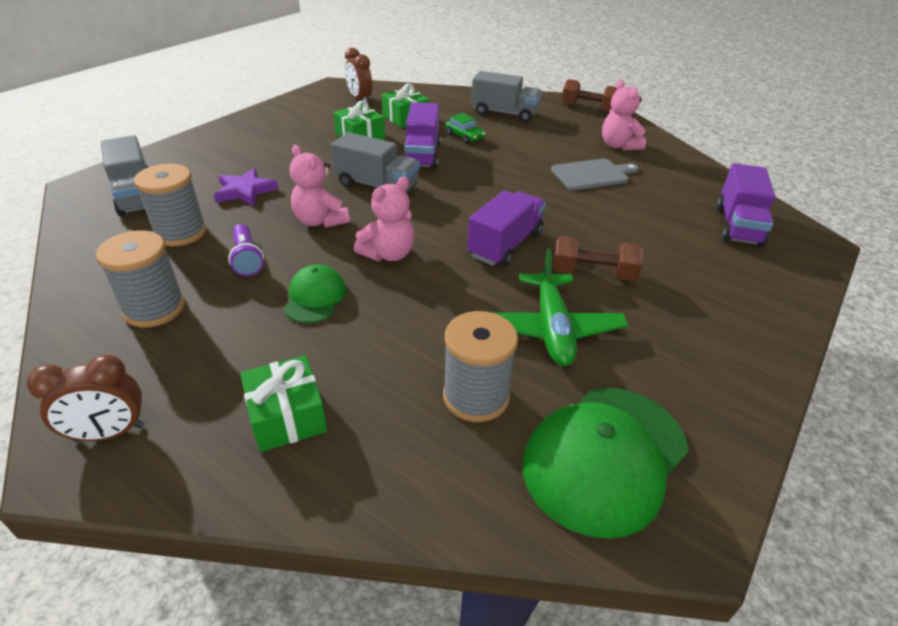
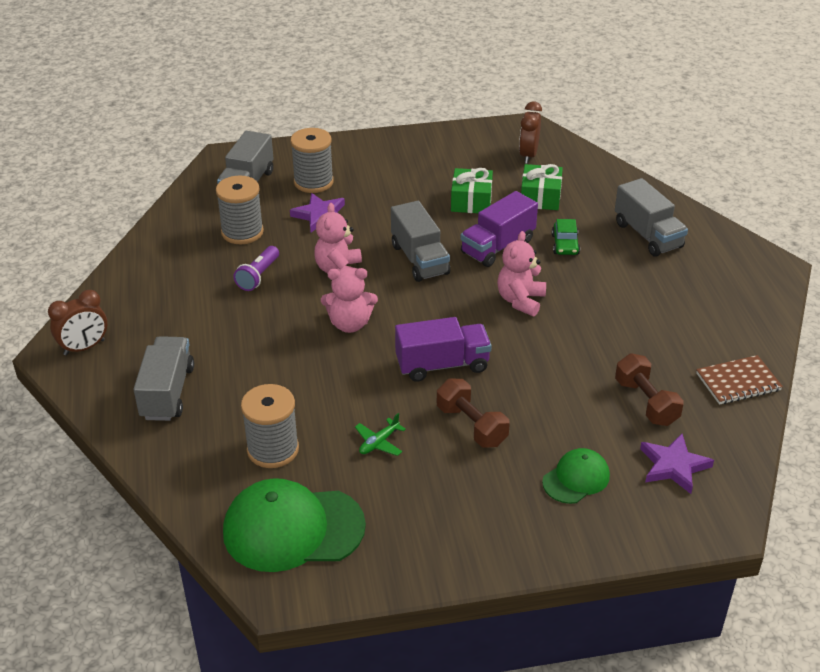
camera: 45 degrees right, 0 degrees up
(109, 433) = (84, 347): brown clock -> brown clock turned 60 degrees counterclockwise
(154, 308) = (173, 283): grey spool -> grey spool (313, 182)
(287, 416) = (167, 393): green gift -> grey truck
(315, 297) = (265, 329): green cap -> green cap (576, 478)
(552, 329) = (379, 442): green plane -> green plane, size x0.47
(588, 108) = (752, 270): brown dumbbell -> brown dumbbell (646, 402)
(592, 174) = (622, 345): grey cutting board -> none
(618, 145) = (706, 329): pink teddy bear -> pink teddy bear (520, 300)
(681, 164) = (738, 382): none -> brown notebook
(738, 225) = (673, 466): purple truck -> purple star

